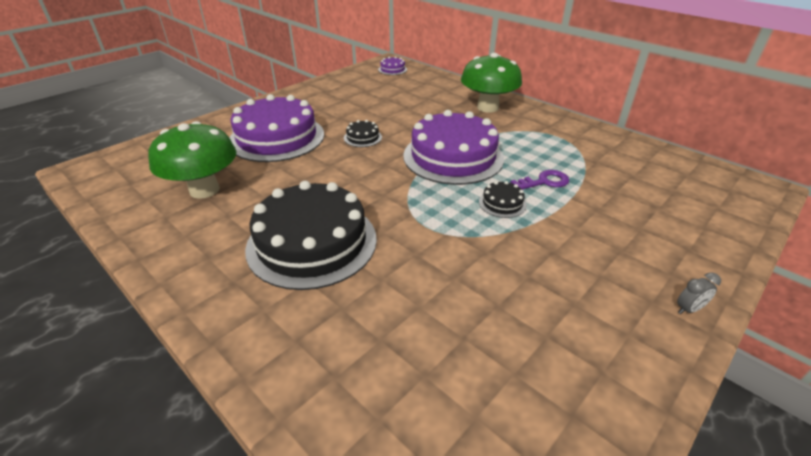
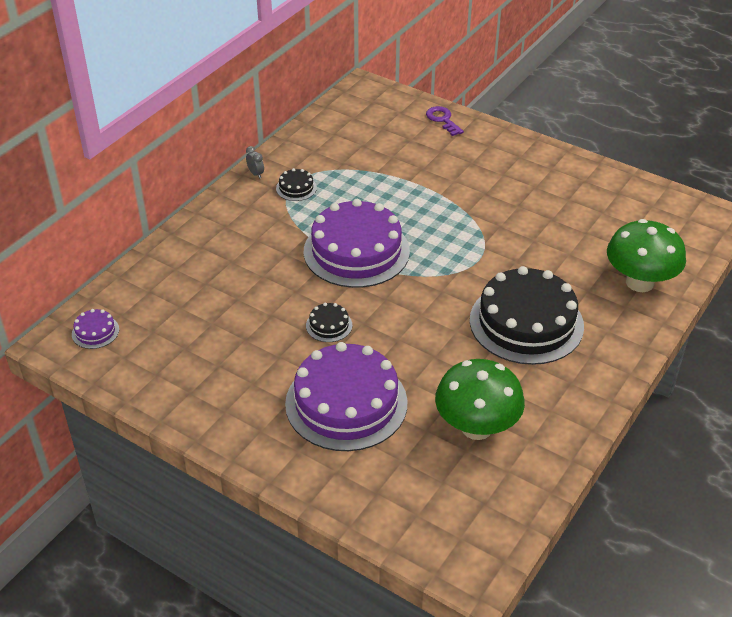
camera: 100 degrees left, 5 degrees up
(487, 107) = (229, 231): green mushroom -> green mushroom (639, 282)
(502, 203) = (430, 218): black cake -> black cake (296, 188)
(544, 182) = (387, 194): purple key -> purple key (442, 120)
(688, 309) = (520, 144): grey clock -> grey clock (256, 174)

